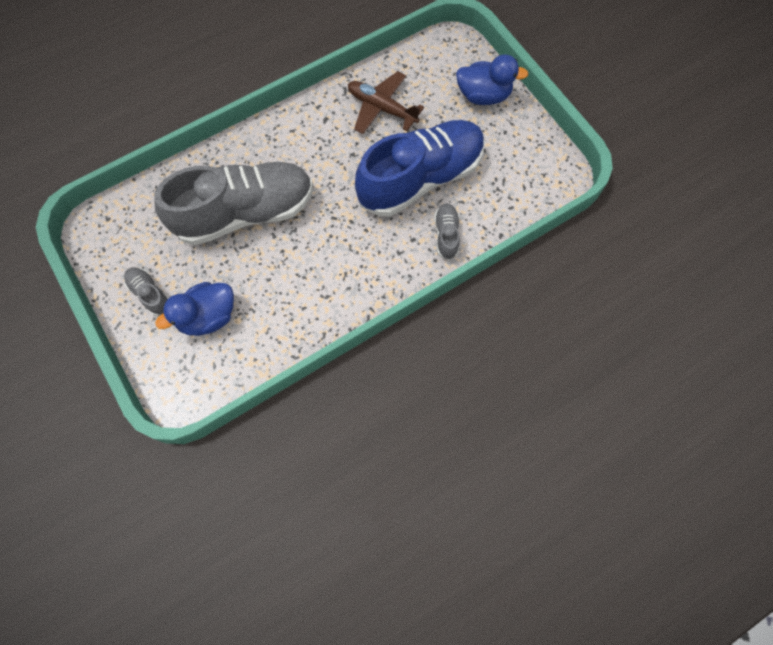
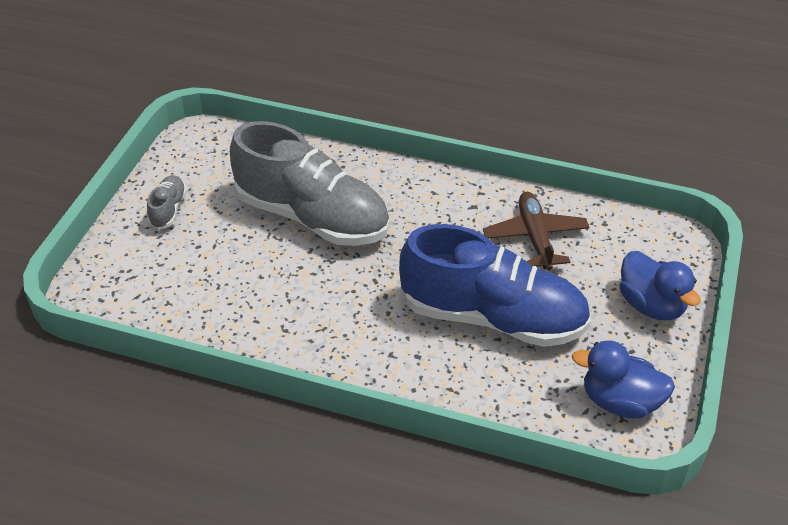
camera: 50 degrees right, 25 degrees down
(208, 317) = (182, 260): blue duck -> blue duck (620, 401)
(446, 235) = (452, 380): grey shoe -> none

